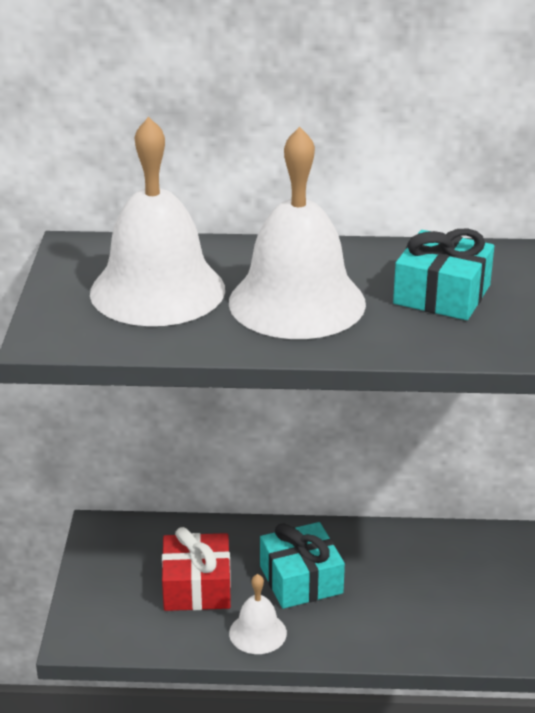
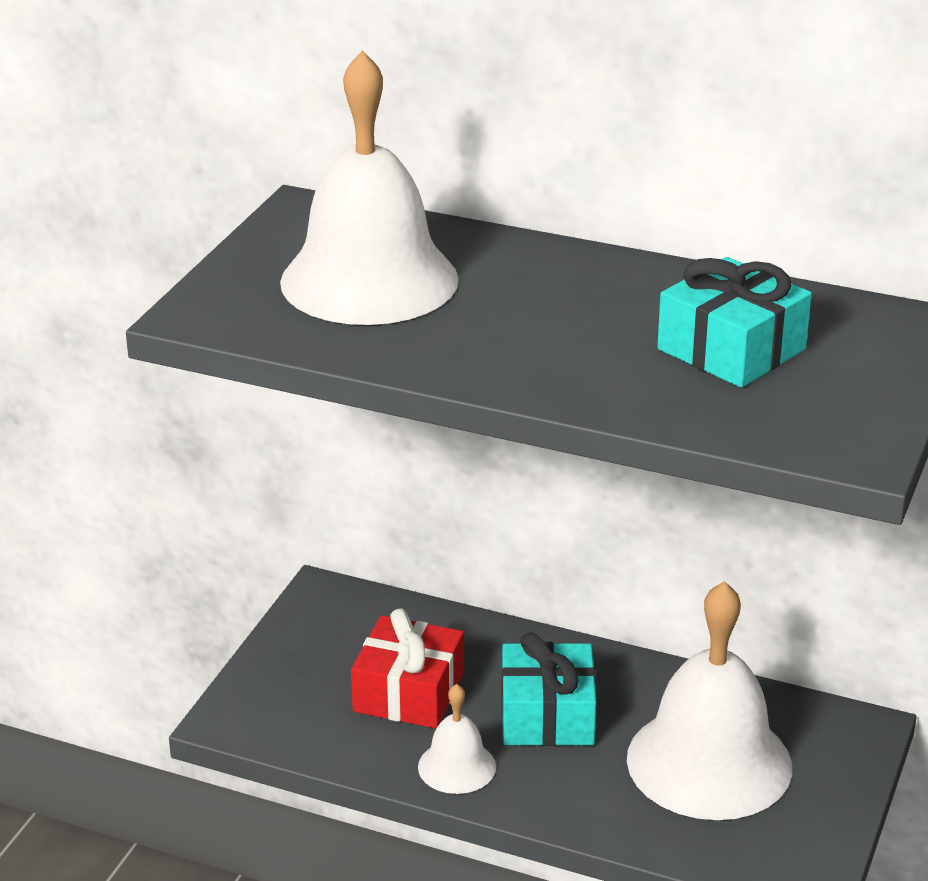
camera: 20 degrees right, 0 degrees up
(297, 302) = (533, 325): white bell -> white bell (709, 762)

